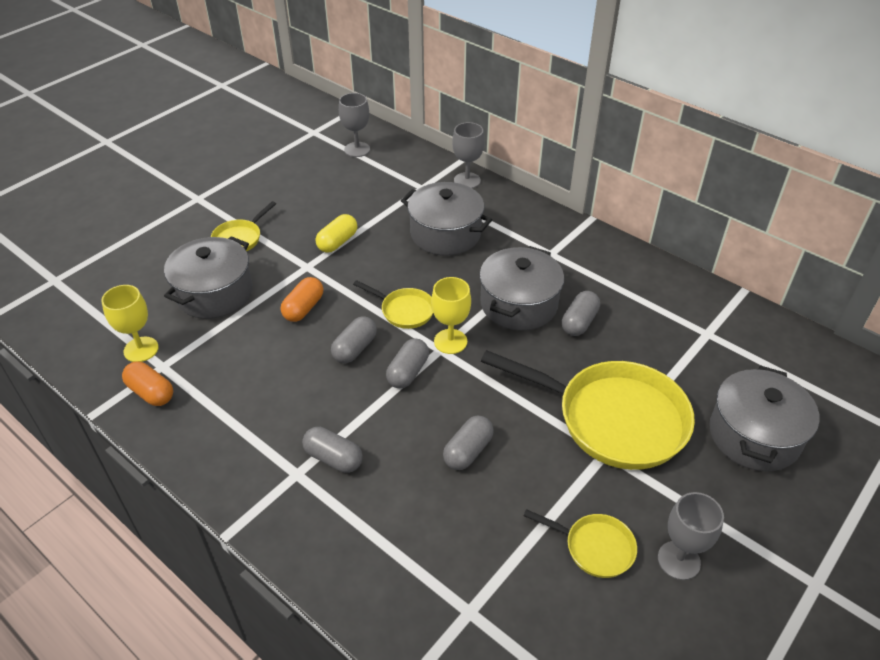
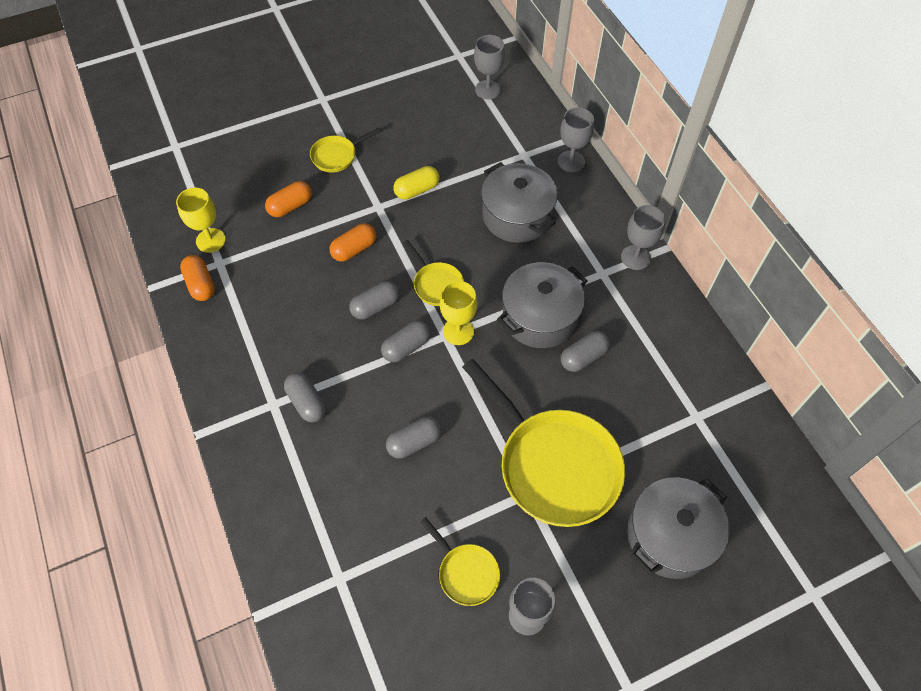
camera: 25 degrees right, 15 degrees up
(214, 293) = (290, 206): grey pot -> orange capsule
(571, 233) = (635, 257): none -> grey goblet

